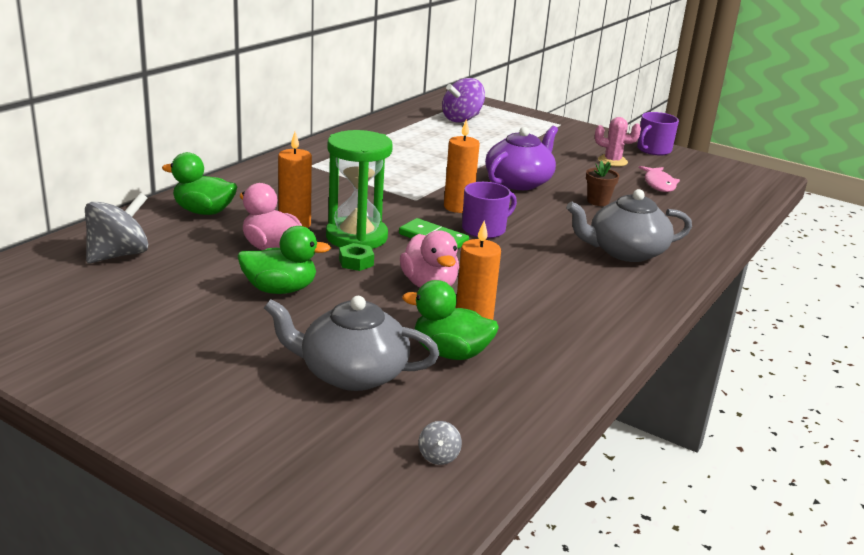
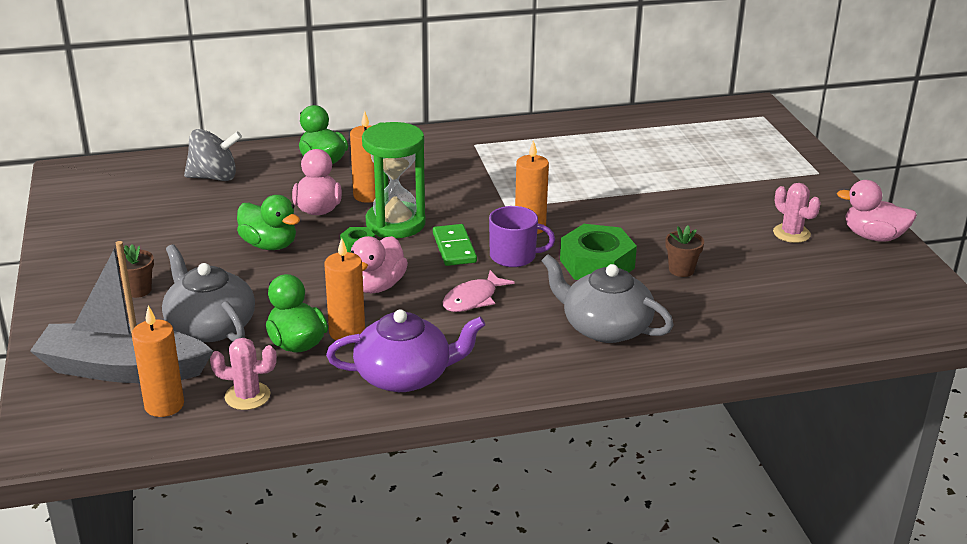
camera: 45 degrees right, 5 degrees up
(222, 375) = (138, 290): none -> brown flower pot
(340, 447) = (122, 369): none -> grey boat
(438, 456) = (164, 405): grey spinning top -> orange candle
(462, 119) = (711, 136): purple spinning top -> none
(492, 411) = (247, 396): none -> pink cactus
(519, 182) = (638, 222): purple teapot -> purple teapot (405, 375)
(545, 215) = (597, 264): none -> green nut
(653, 150) = (873, 237): purple mug -> pink duck
(659, 184) = (792, 276): pink fish -> pink fish (473, 299)

